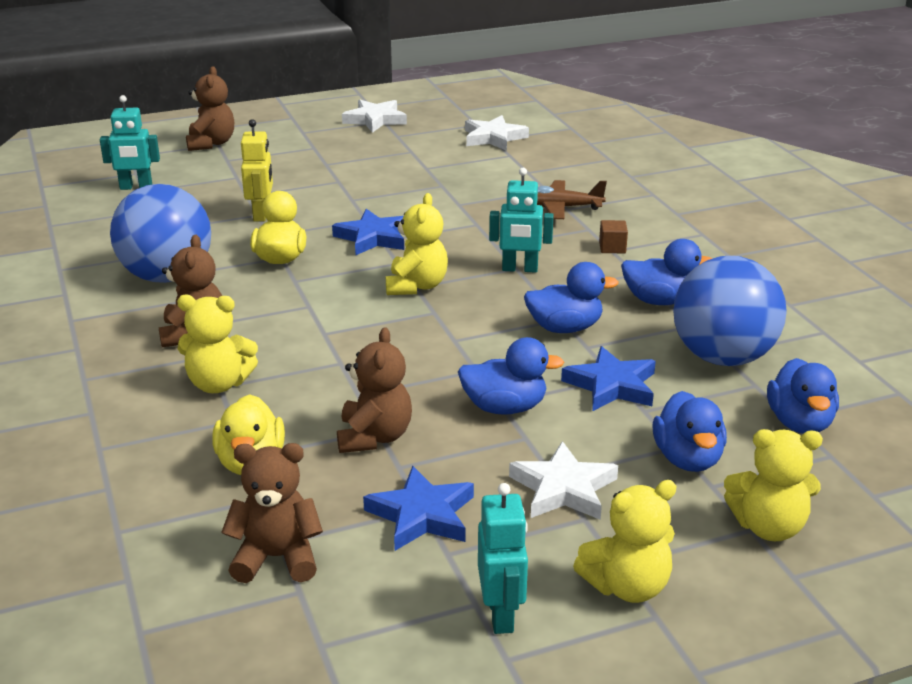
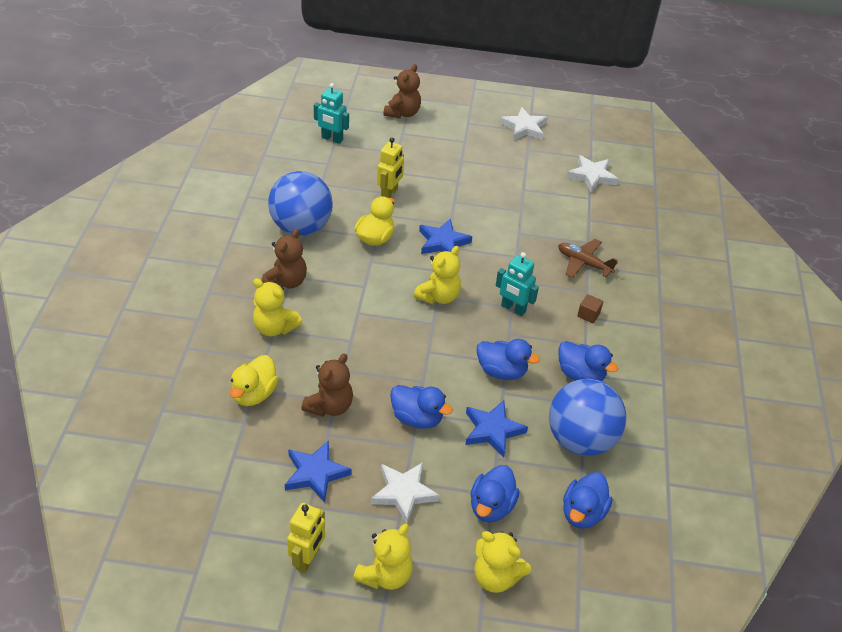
camera: 25 degrees right, 15 degrees up
(277, 558) = (225, 465): brown teddy bear -> none
(501, 614) = (307, 558): turquoise robot -> yellow robot
(627, 586) = (385, 575): yellow teddy bear -> yellow teddy bear turned 60 degrees counterclockwise

